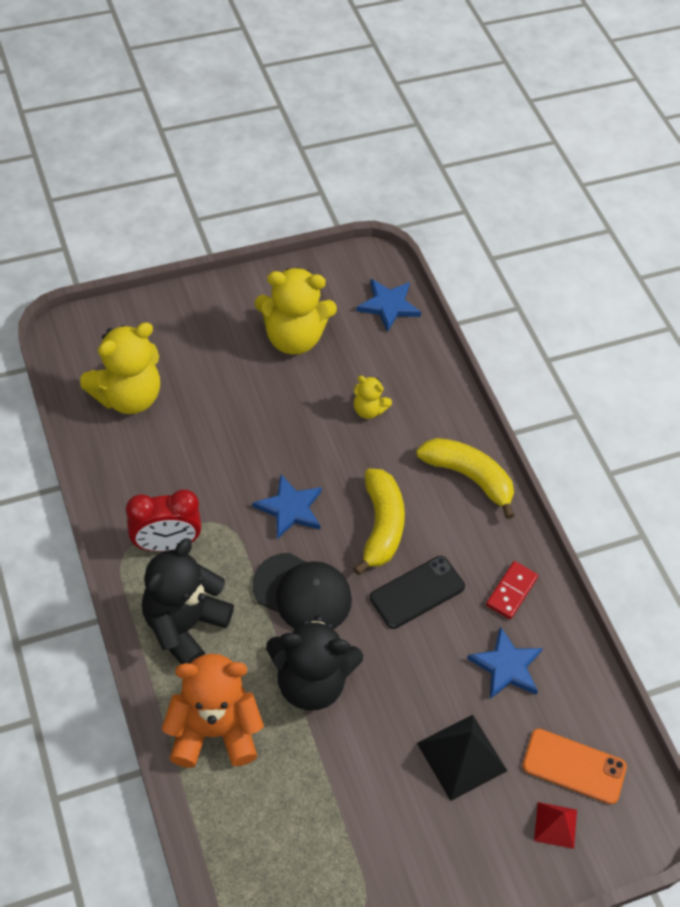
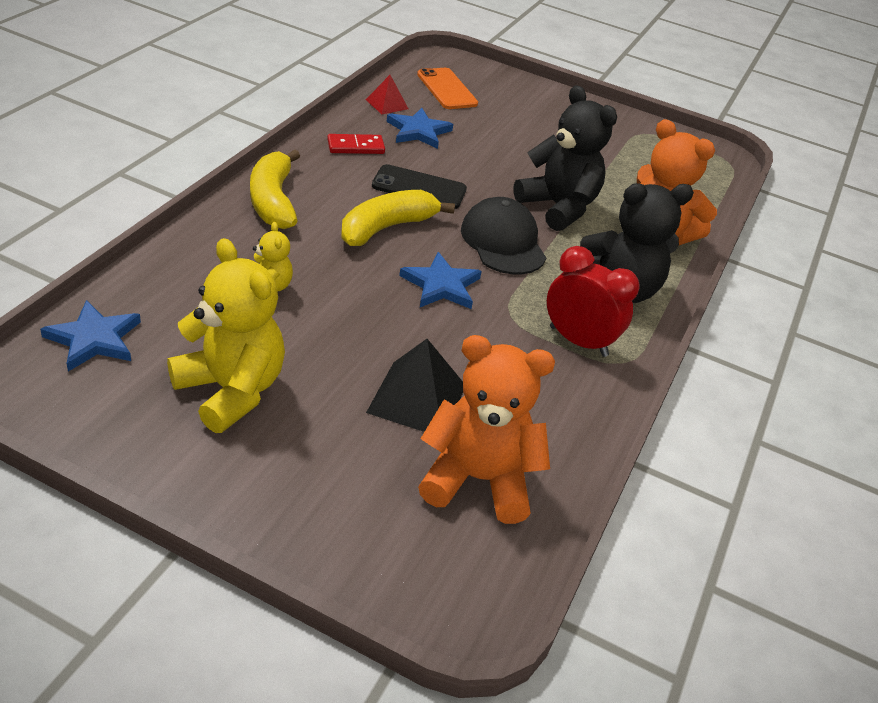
camera: 135 degrees left, 15 degrees down
(128, 396) = (478, 479): yellow teddy bear -> orange teddy bear
(461, 756) = (505, 129): black pyramid -> black pyramid (417, 398)
(555, 825) = (491, 86): red pyramid -> red pyramid (387, 104)

